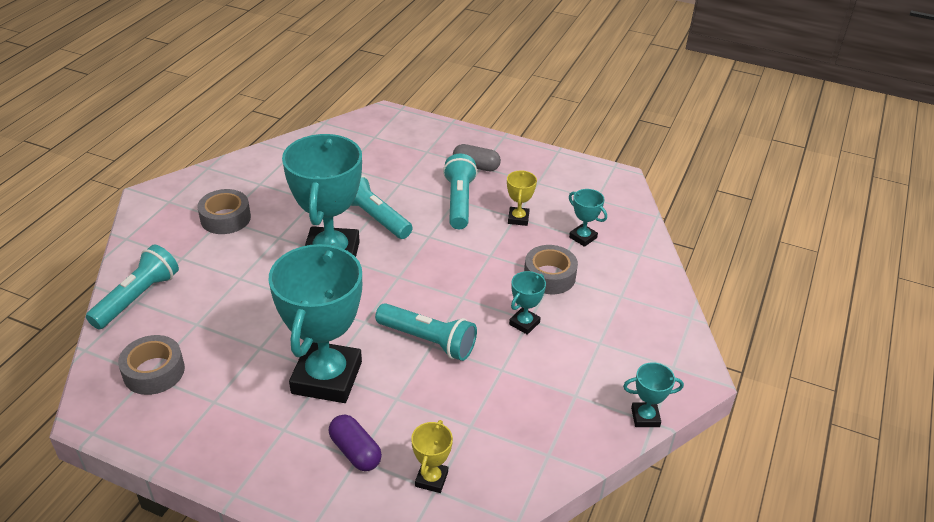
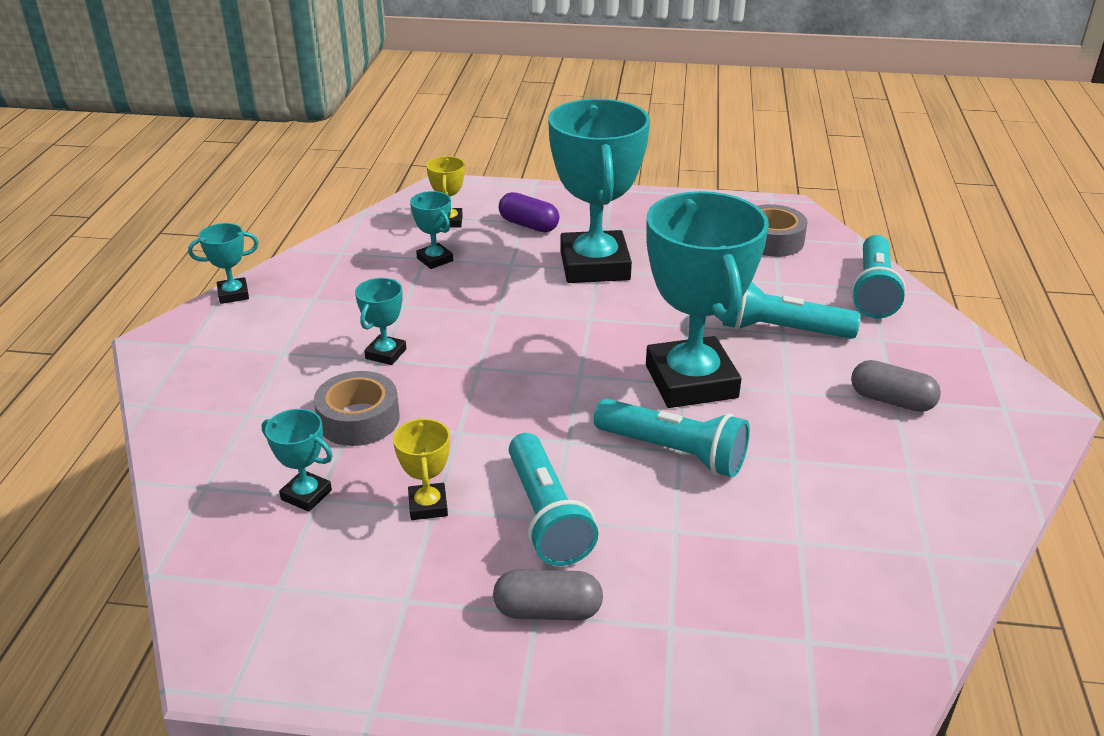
camera: 165 degrees right, 5 degrees down
(225, 218) = (891, 400): grey tape -> grey capsule
(428, 341) = (502, 314): turquoise flashlight -> turquoise flashlight (781, 330)
(462, 421) = (435, 259): none -> turquoise trophy

